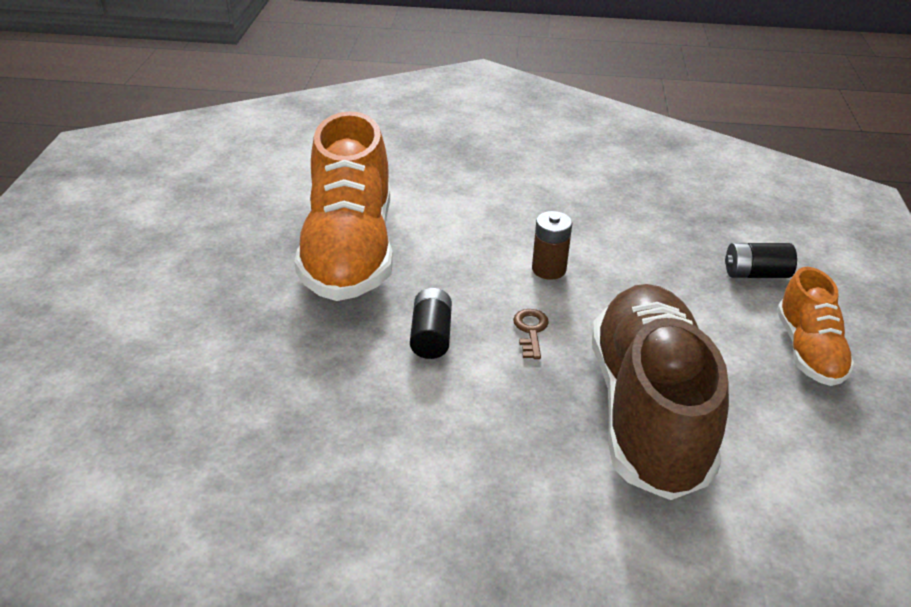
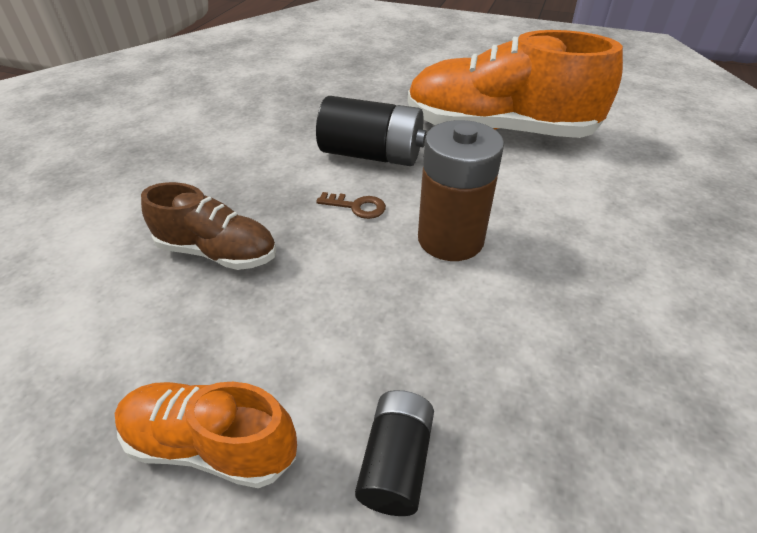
camera: 105 degrees right, 5 degrees up
(431, 336) = (371, 155): black battery -> black battery, size x1.70
(549, 269) = (450, 239): brown battery -> brown battery, size x1.70
(648, 411) = (217, 252): brown shoe -> brown shoe, size x0.52

